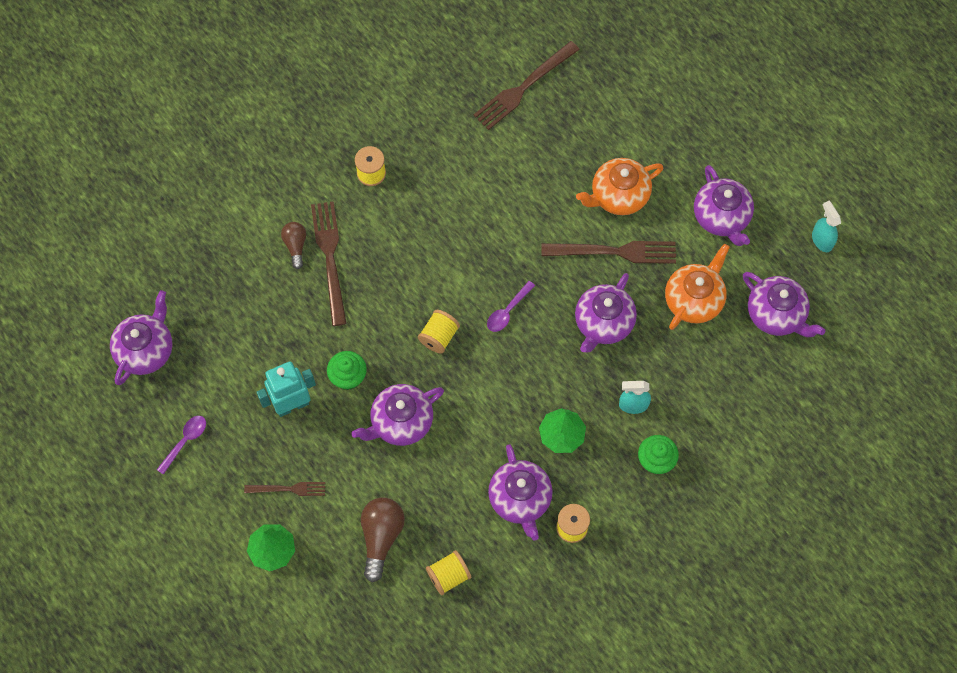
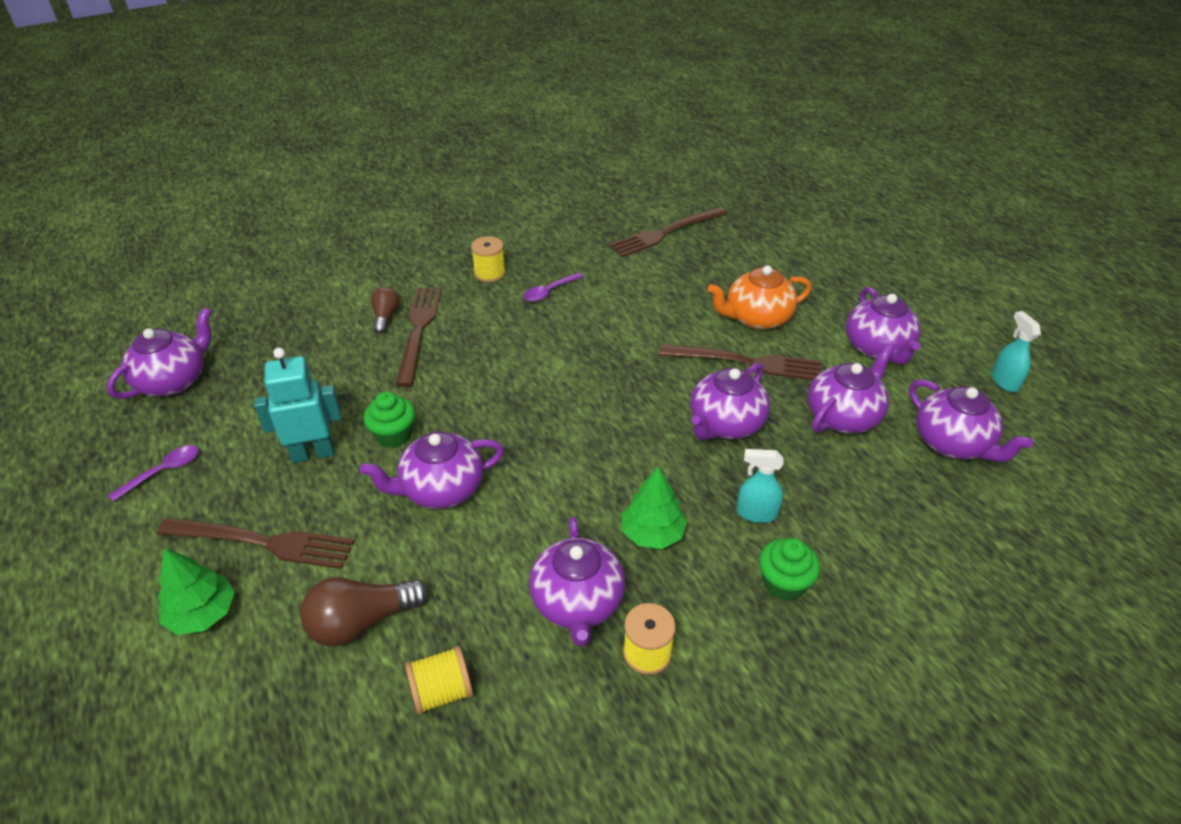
camera: 10 degrees right, 25 degrees down
(288, 489) = (263, 542): brown fork -> brown fork, size x1.76
(381, 537) = (362, 622): brown light bulb -> brown light bulb turned 135 degrees counterclockwise
(439, 336) = (518, 411): yellow spool -> none
(507, 311) = (608, 399): purple spoon -> purple spoon (549, 292)
(694, 300) = (843, 416): orange teapot -> purple teapot

